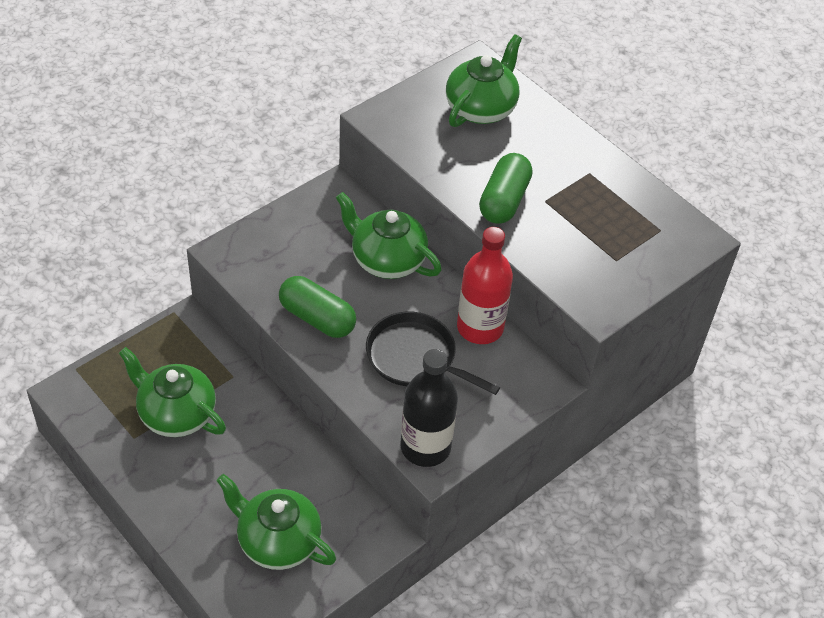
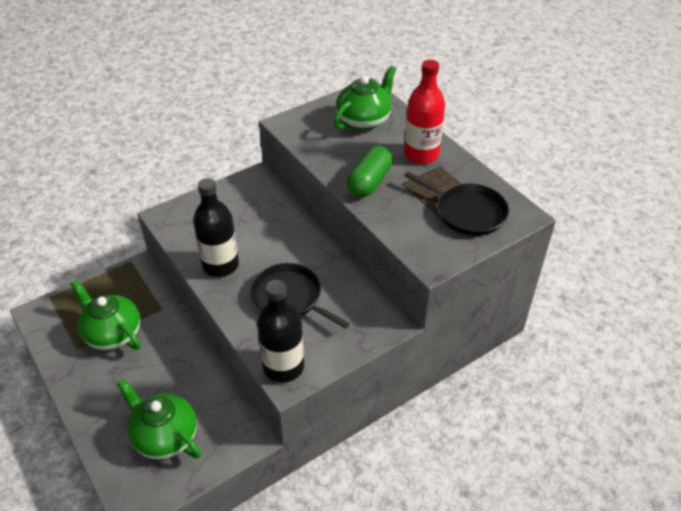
camera: 10 degrees right, 5 degrees down
(317, 318) = (220, 265): green capsule -> black bottle
(387, 260) = (283, 227): green teapot -> none
(480, 327) = (345, 278): red bottle -> red bottle (421, 154)
(632, 238) = (467, 212): none -> black pan

